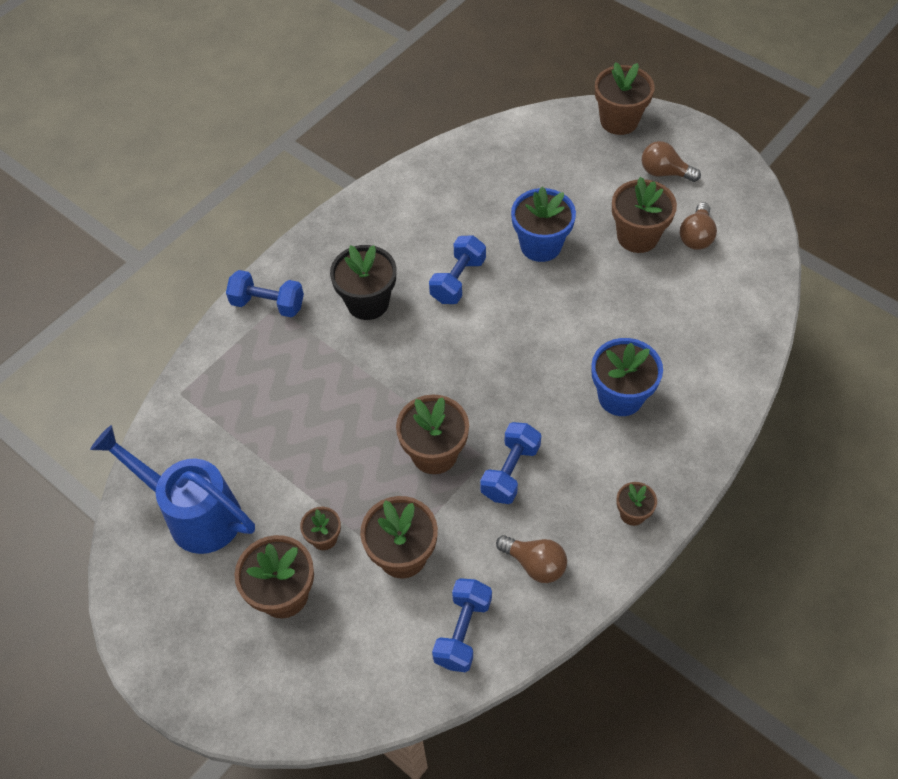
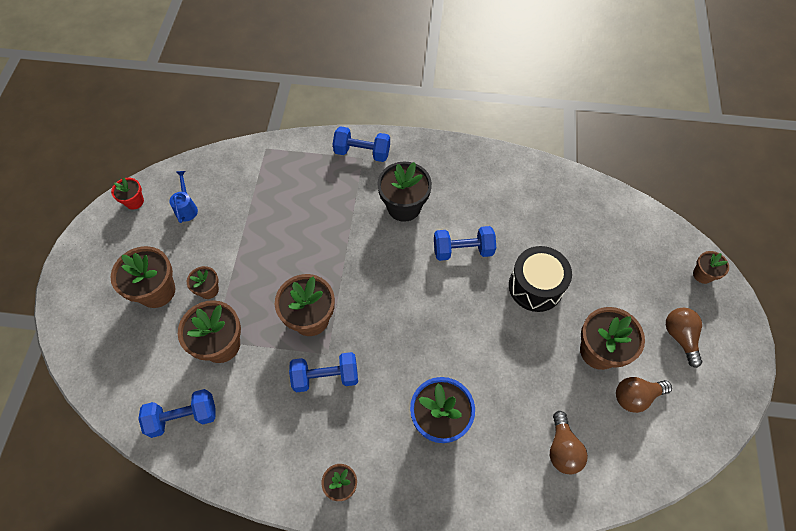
camera: 55 degrees right, 5 degrees up
(135, 568) = (134, 201): none -> red flower pot
(193, 513) = (187, 208): blue watering can -> blue watering can, size x0.43
(268, 304) = (362, 152): blue dumbbell -> blue dumbbell turned 60 degrees counterclockwise
(535, 564) = (260, 436): brown light bulb -> brown light bulb (562, 449)
(540, 245) = (535, 286): blue flower pot -> black drum
(619, 121) = (702, 274): brown flower pot -> brown flower pot, size x0.54

